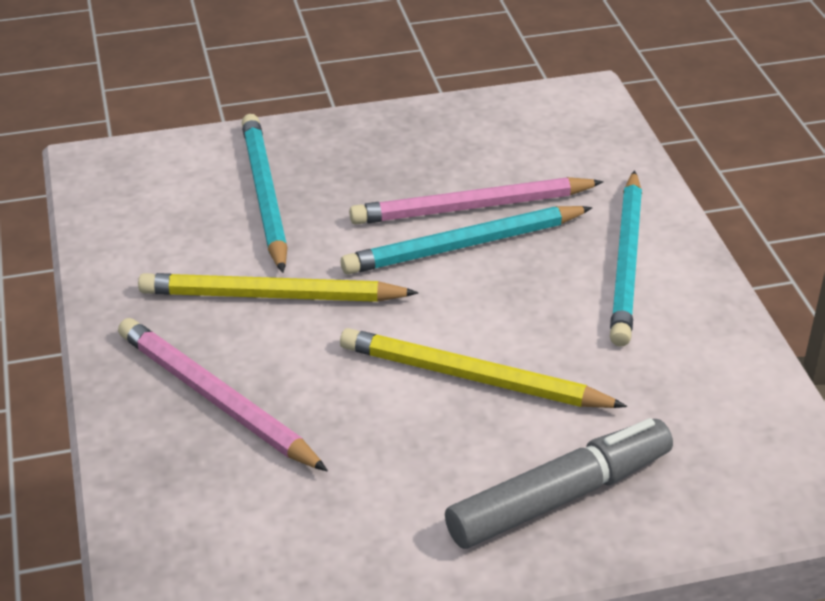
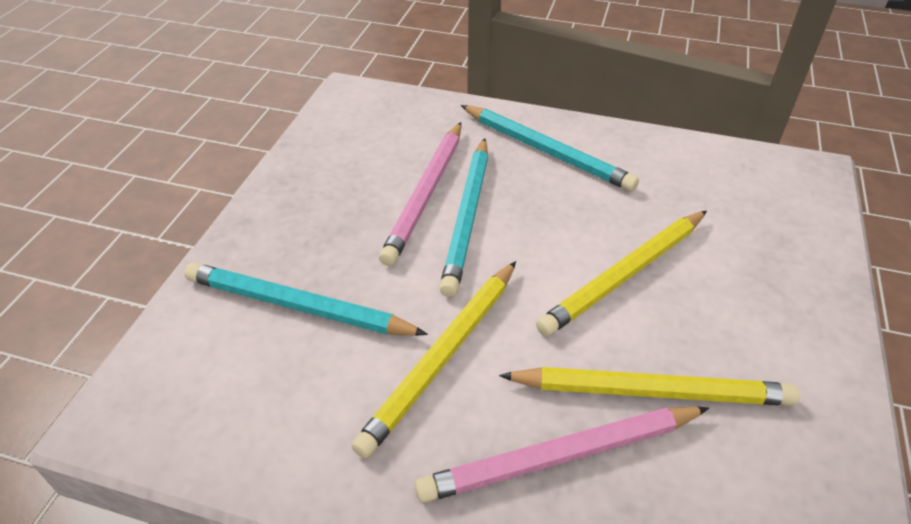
camera: 60 degrees left, 5 degrees up
(329, 436) = (651, 391): none -> yellow pencil
(559, 497) = (776, 284): grey marker -> none

